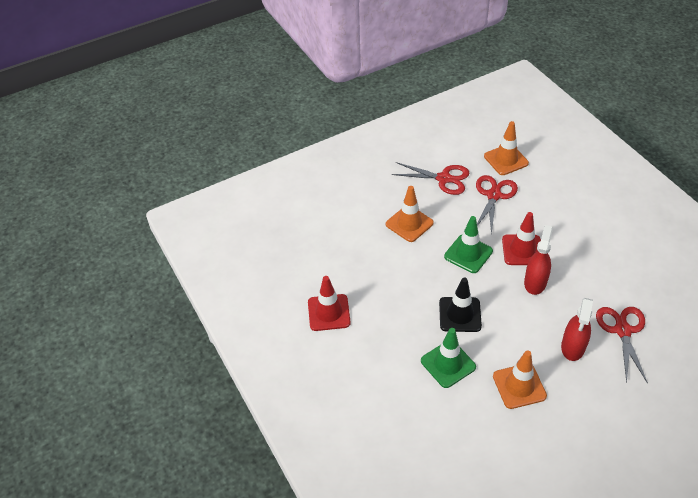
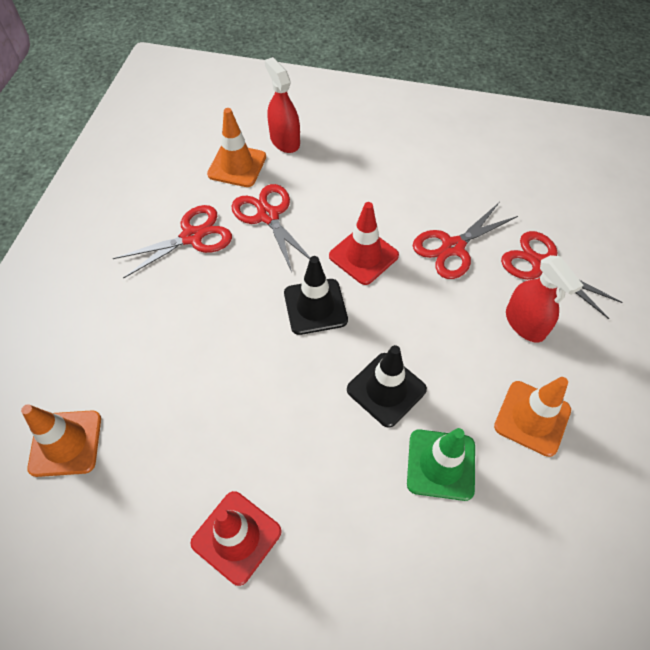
camera: 50 degrees left, 10 degrees up
(409, 224) = (210, 324): orange traffic cone -> orange traffic cone (65, 443)
(468, 254) = (315, 306): green traffic cone -> black traffic cone
(535, 282) = (415, 282): red spray bottle -> red spray bottle (285, 141)
(579, 283) = (453, 247): none -> red scissors

